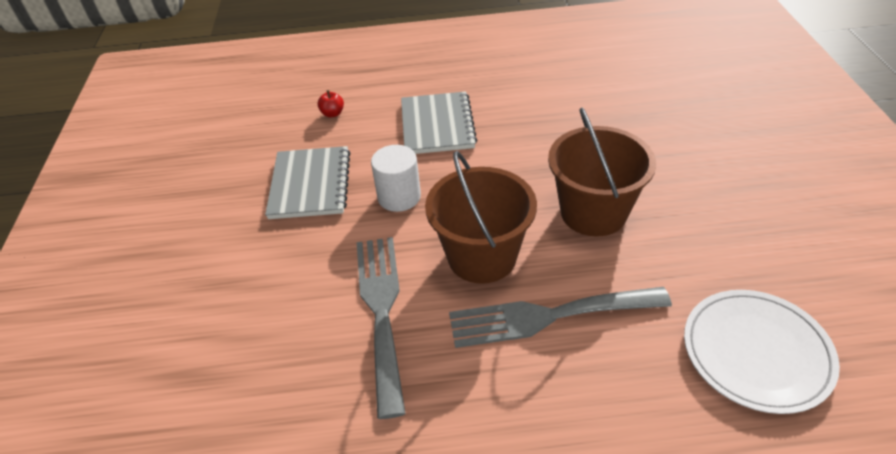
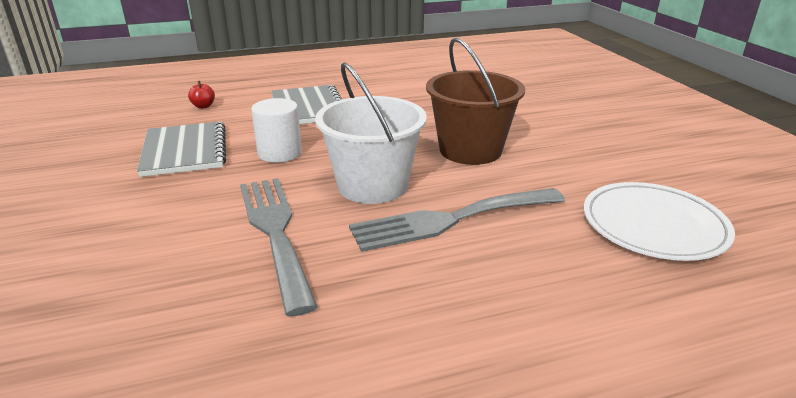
camera: 15 degrees left, 15 degrees down
(482, 256) = (373, 185): brown bucket -> white bucket

